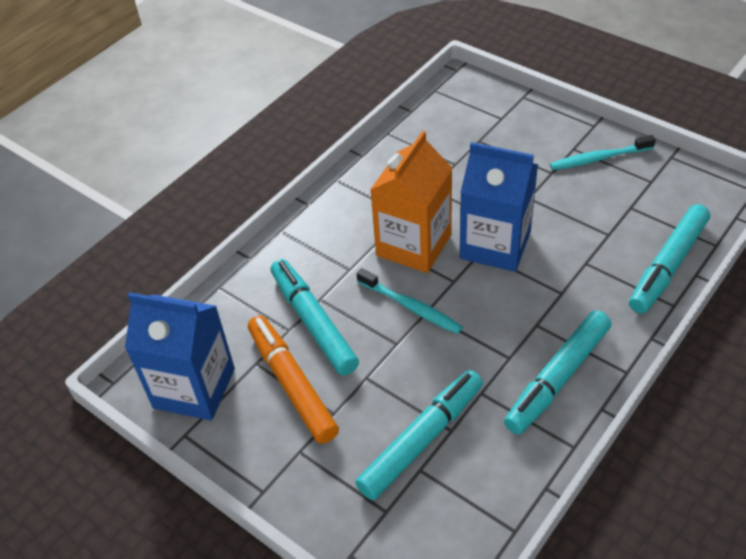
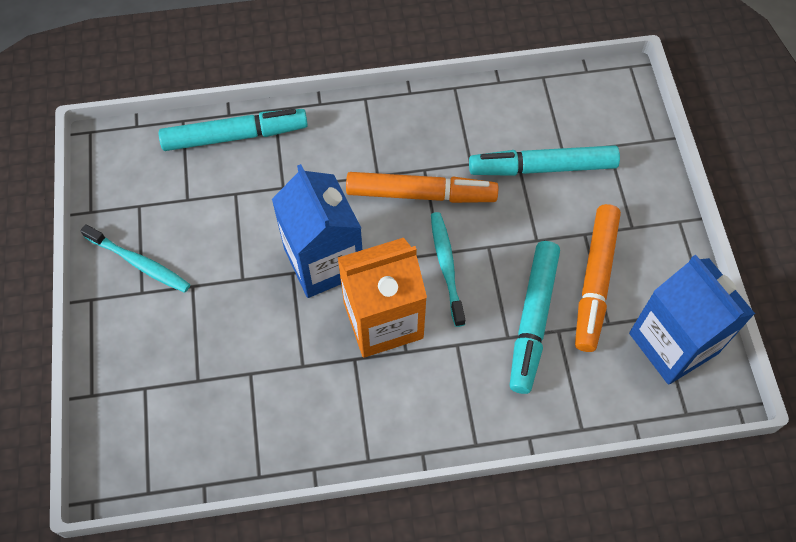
camera: 140 degrees left, 15 degrees up
(489, 338) = (421, 194): none -> orange marker
(558, 378) = (411, 131): turquoise marker -> none

